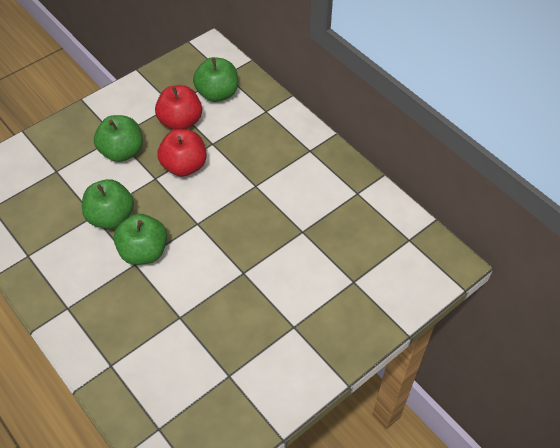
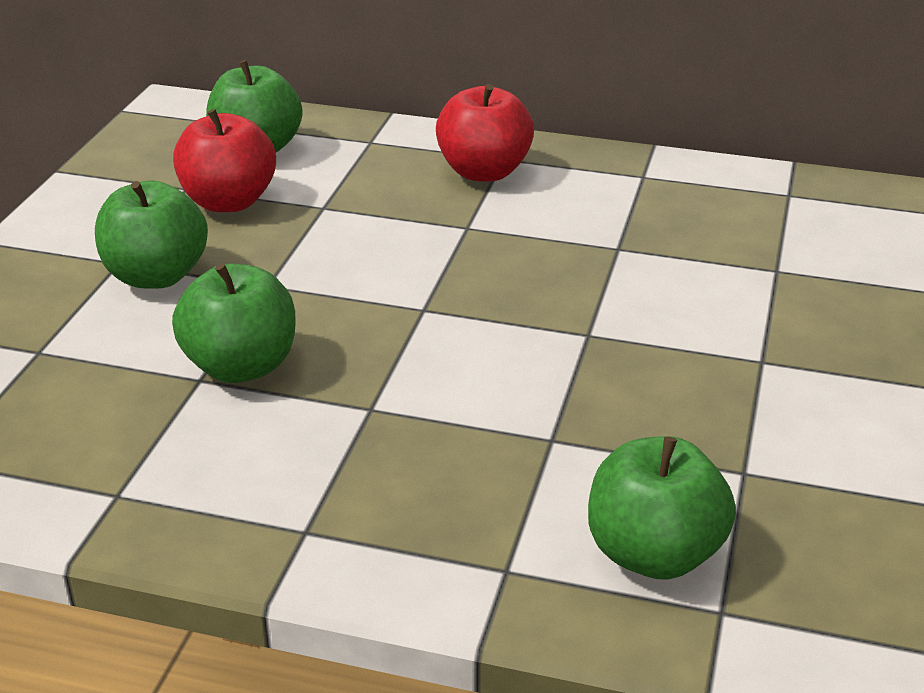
camera: 35 degrees left, 20 degrees down
(144, 252) = (368, 384): green apple -> green apple (654, 554)
(184, 166) = (306, 250): red apple -> red apple (484, 172)

